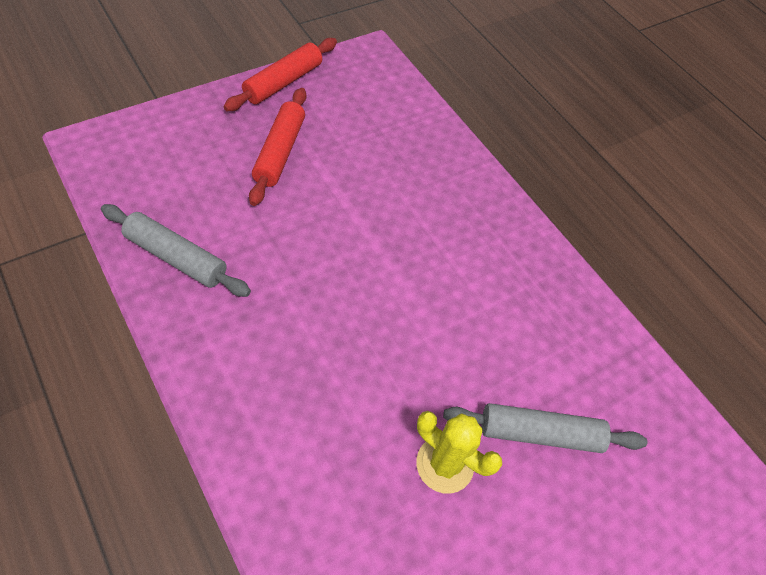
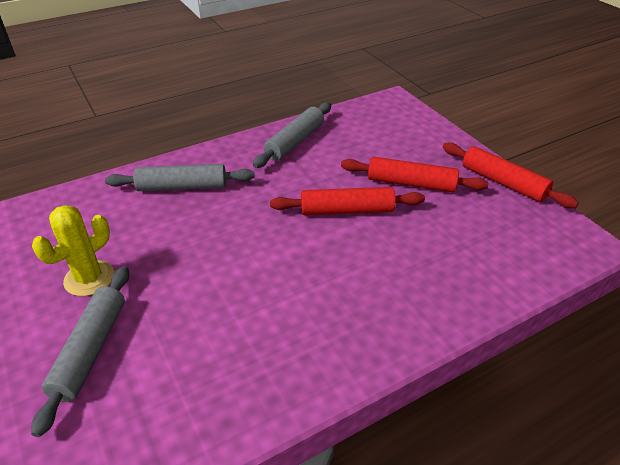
camera: 100 degrees right, 15 degrees down
(270, 387) = (182, 187): none -> grey rolling pin
(325, 211) = (347, 210): none -> red rolling pin

